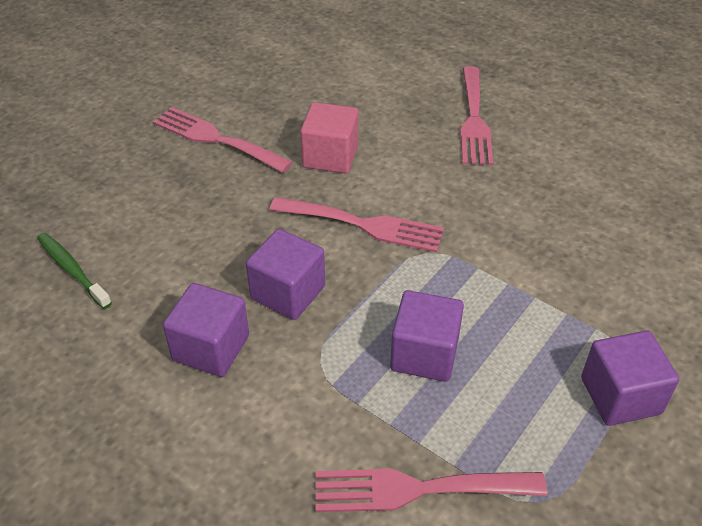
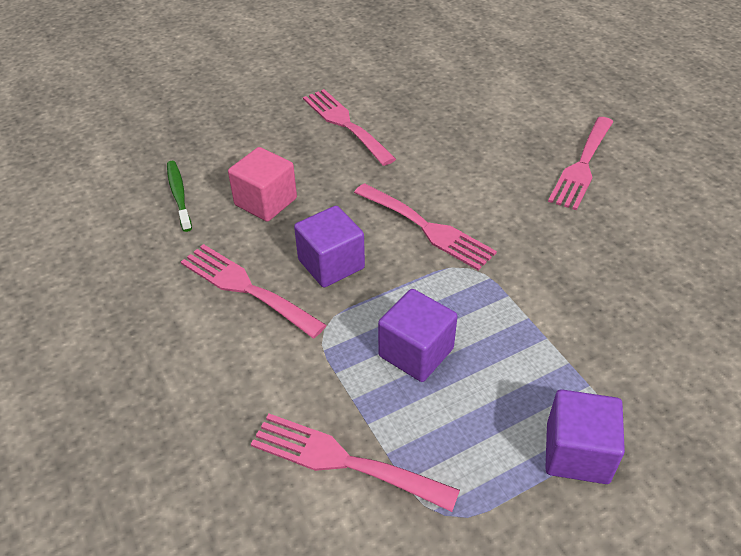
camera: 25 degrees right, 0 degrees up
(211, 348) = (246, 288): purple cube -> pink fork
(330, 156) = (432, 163): pink cube -> pink cube (265, 202)

